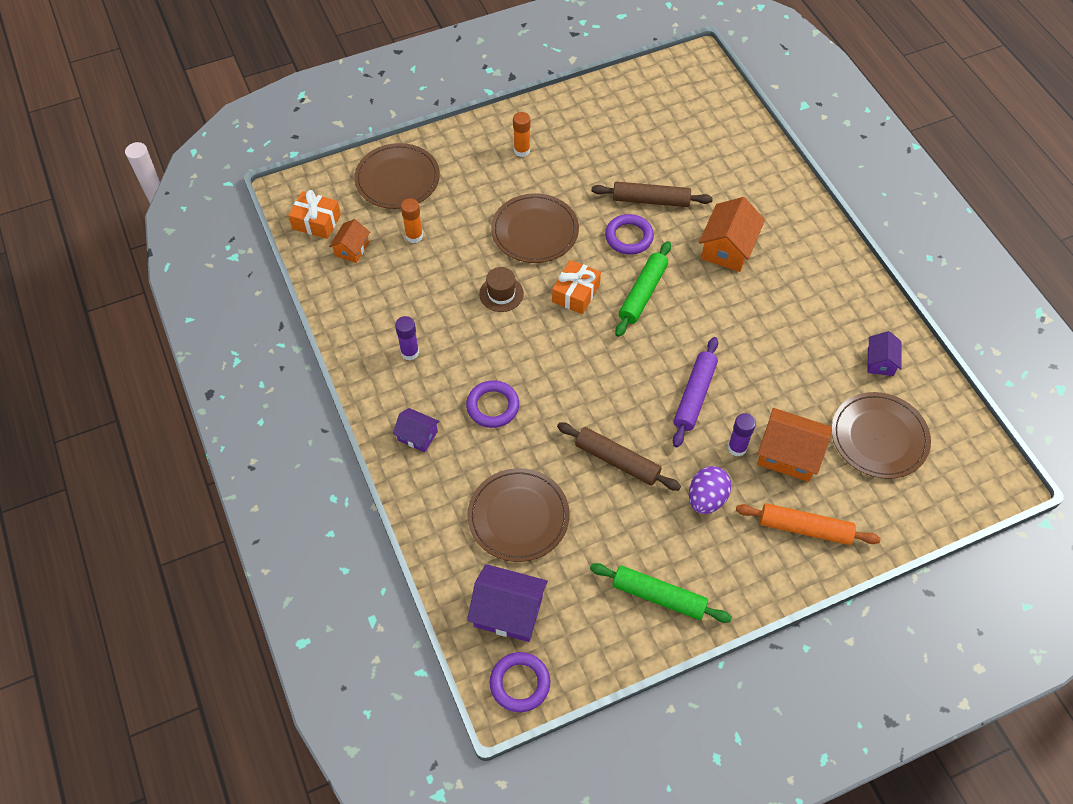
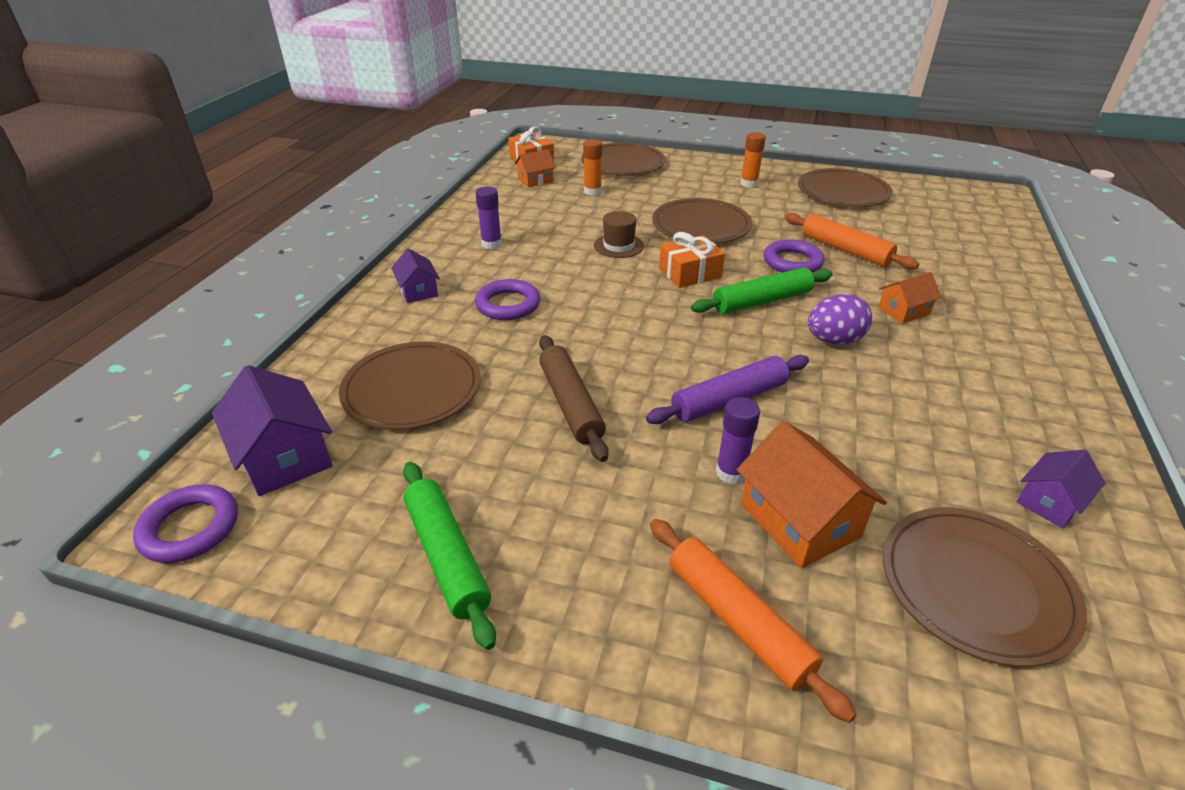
camera: 40 degrees right, 20 degrees down
(597, 121) = (843, 192): none -> brown plate
(650, 200) = (845, 250): brown rolling pin -> orange rolling pin
(706, 499) = (632, 497): purple egg -> purple egg (834, 340)
(728, 248) = (904, 311): orange house -> orange house, size x0.59

